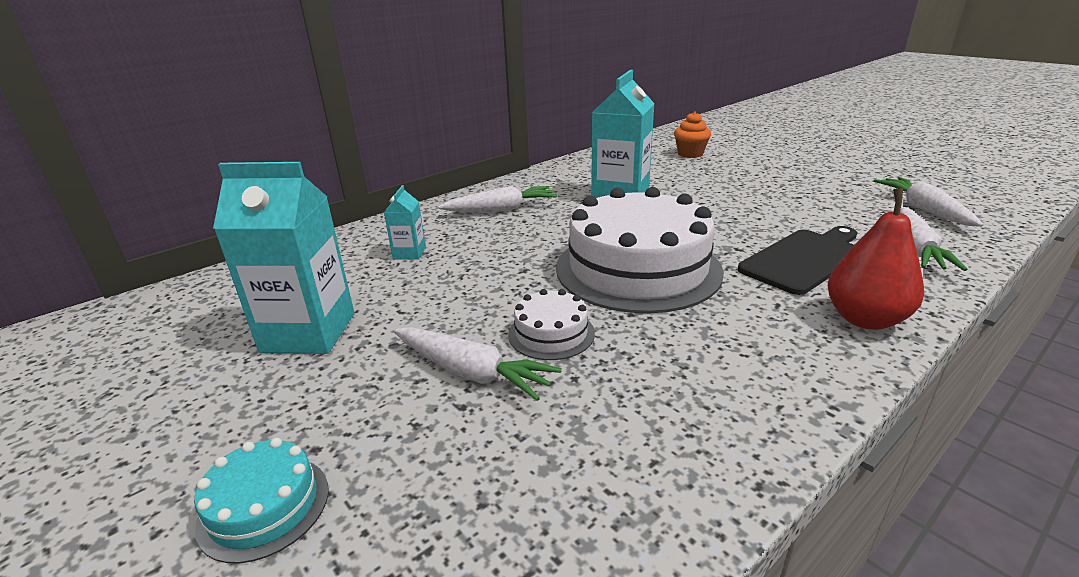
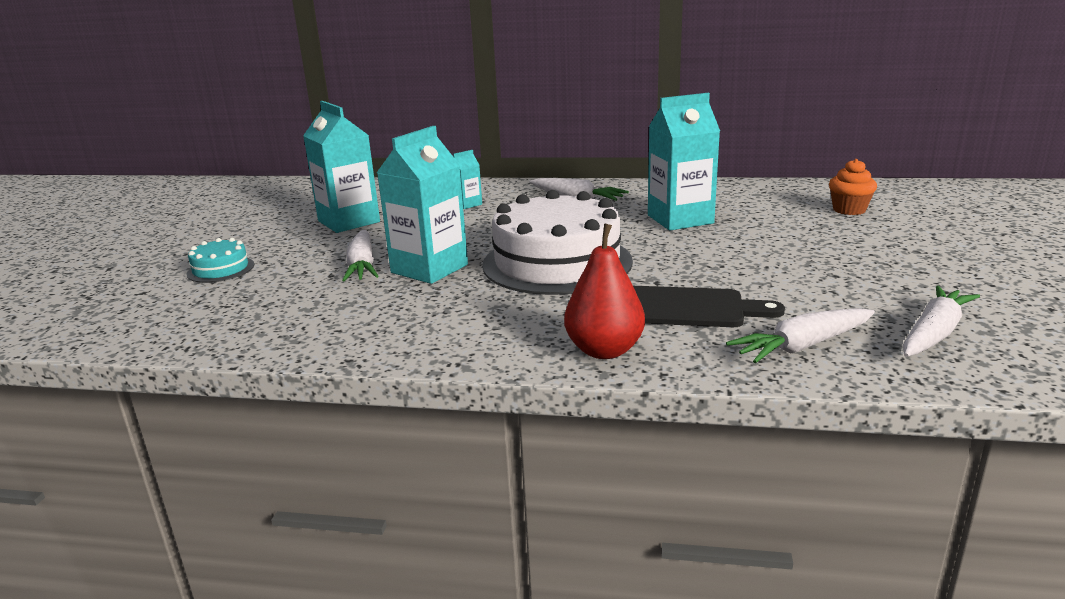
camera: 50 degrees right, 5 degrees down
(551, 333) = (429, 269): white cake -> turquoise carton

